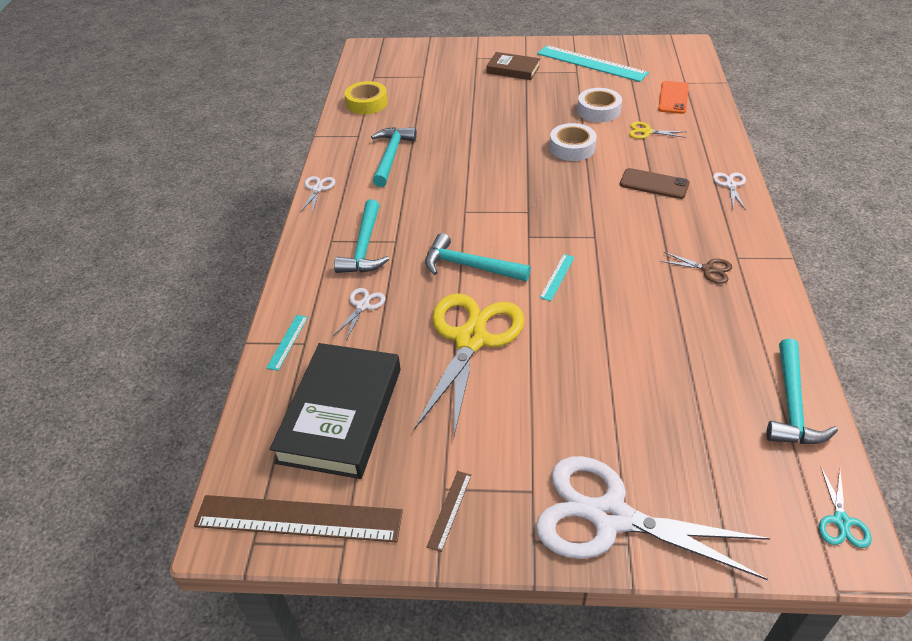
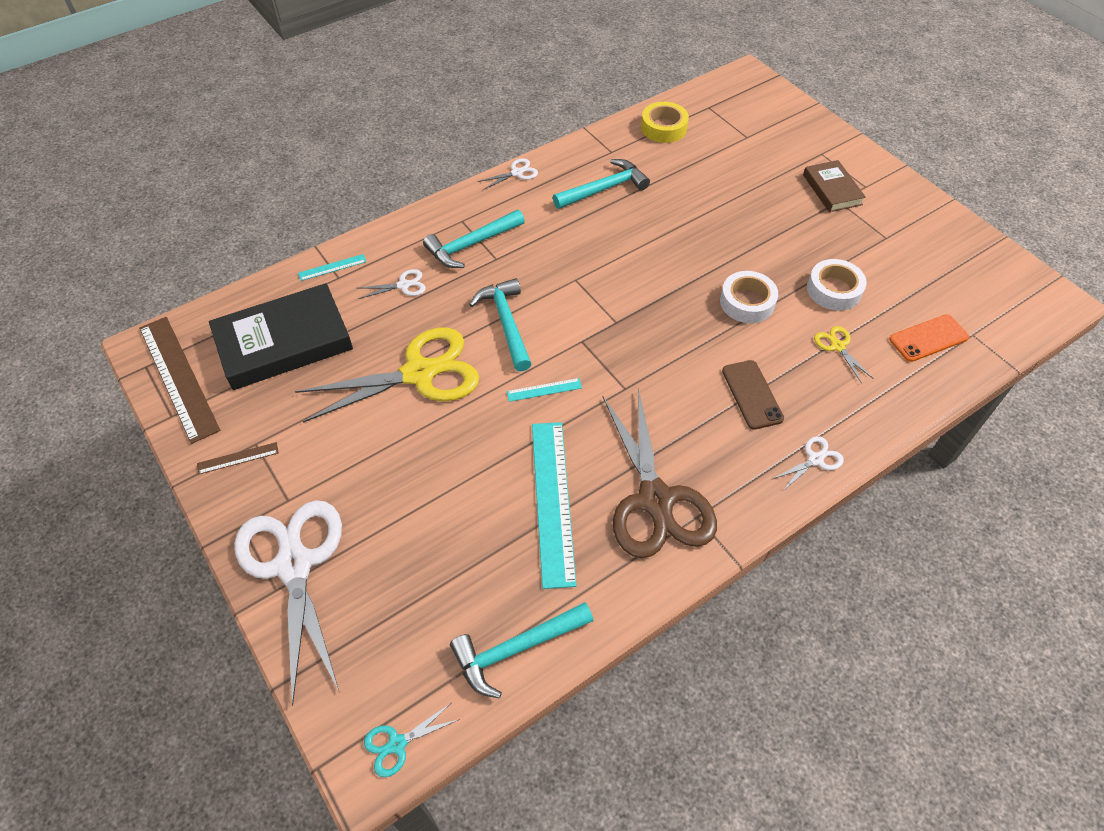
camera: 50 degrees right, 10 degrees up
(591, 63) = (915, 240): turquoise ruler -> turquoise ruler (552, 501)
(708, 269) = (655, 500): brown scissors -> brown scissors, size x2.42

